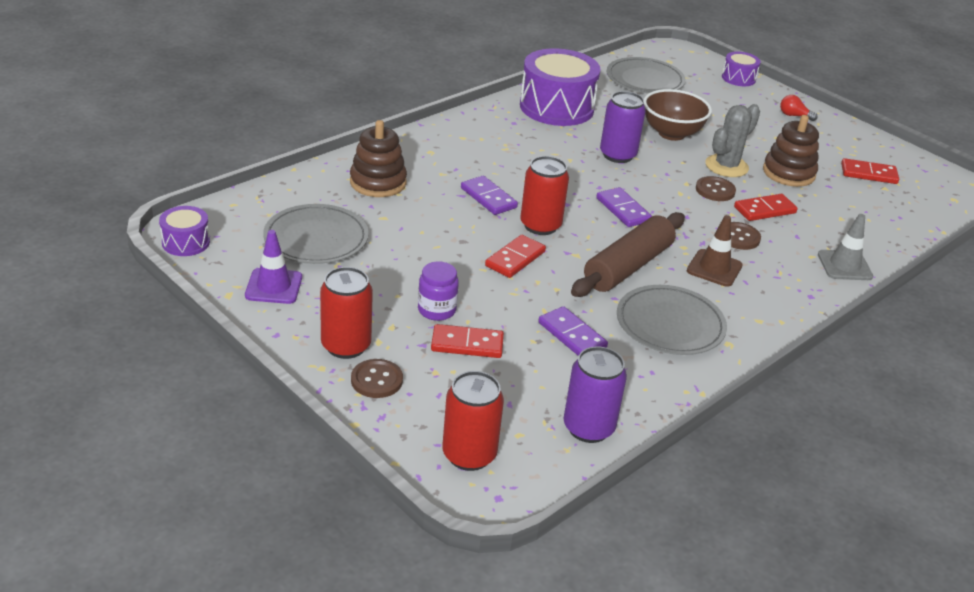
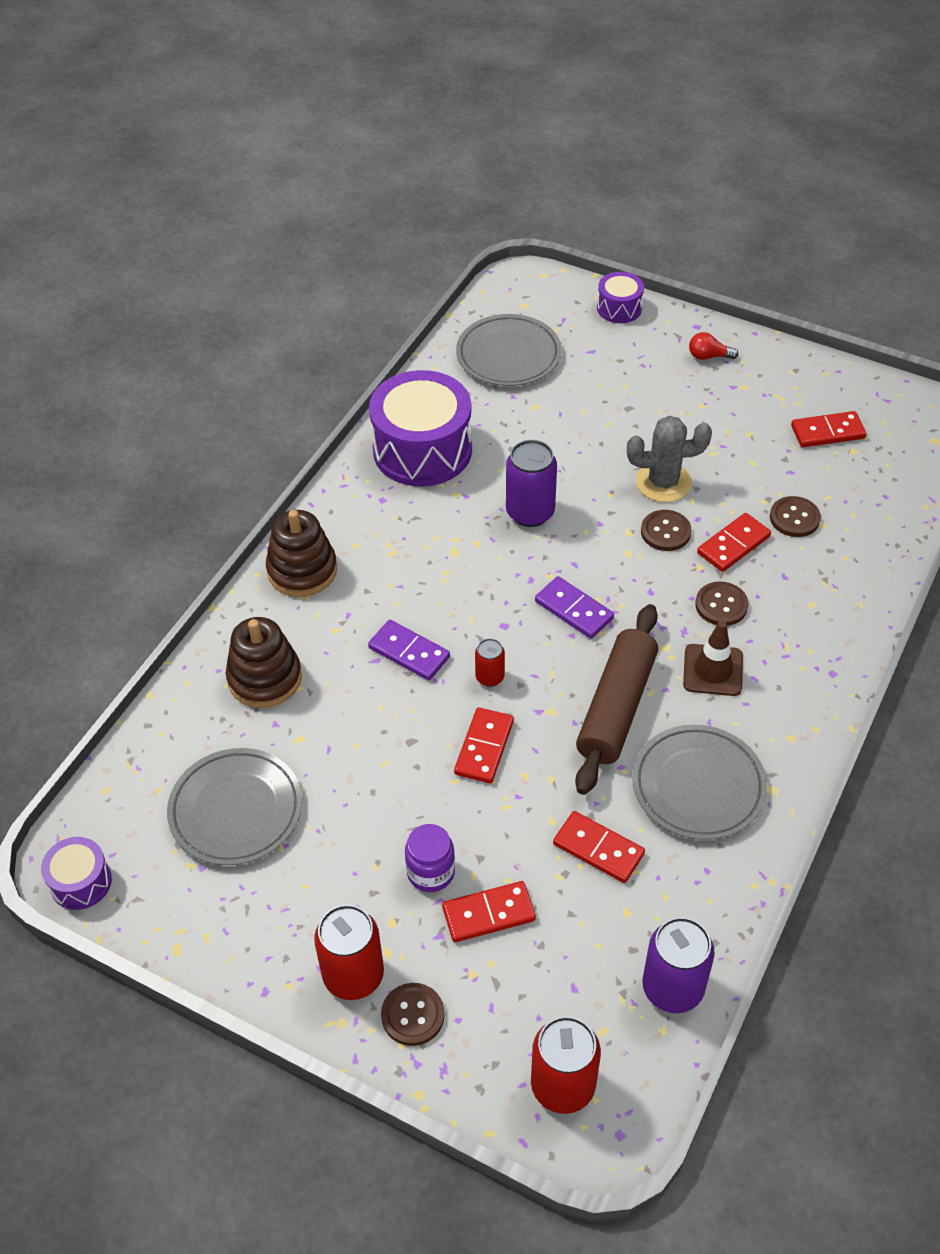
camera: 15 degrees left, 15 degrees up
(274, 286) = (224, 913): purple traffic cone -> none
(540, 225) = (490, 677): red can -> red can, size x0.54
(572, 335) = (598, 849): purple domino -> red domino
(671, 133) = (578, 446): brown bowl -> none
(726, 166) = (663, 482): grey cactus -> grey cactus turned 60 degrees clockwise
(788, 173) = (738, 466): brown stacking toy -> brown stacking toy (302, 570)
(820, 209) = (794, 518): none -> brown button
(844, 266) = (852, 606): grey traffic cone -> none

